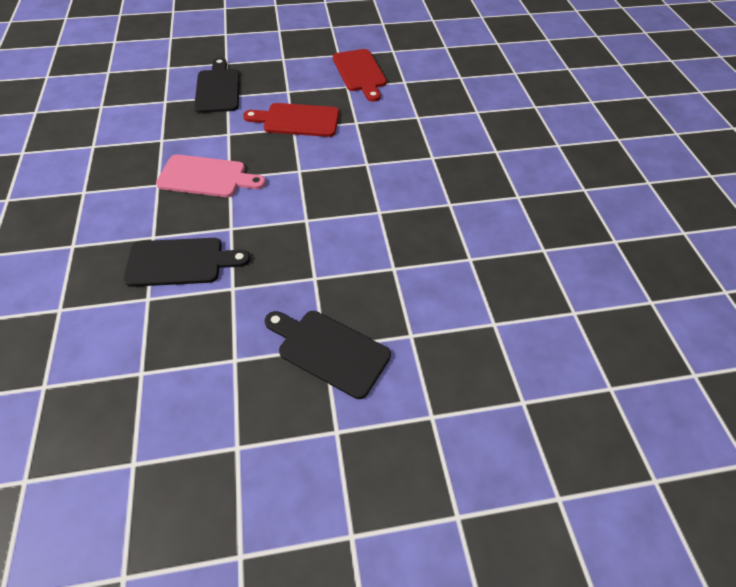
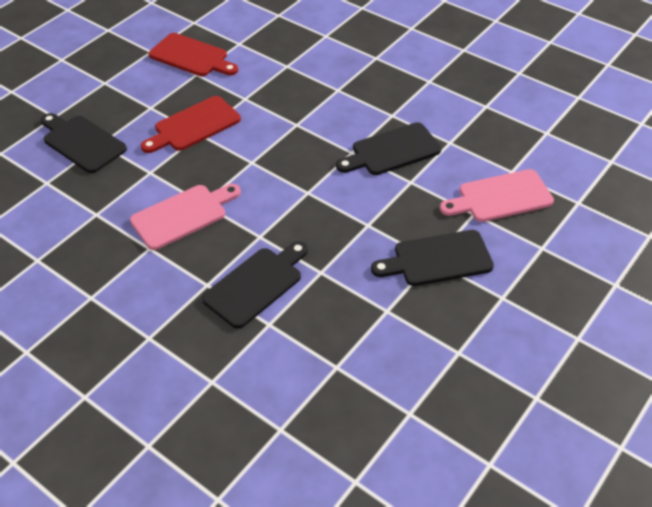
camera: 40 degrees left, 5 degrees down
(412, 232) = (392, 151): none -> black cutting board
(453, 339) = (500, 197): none -> pink cutting board

